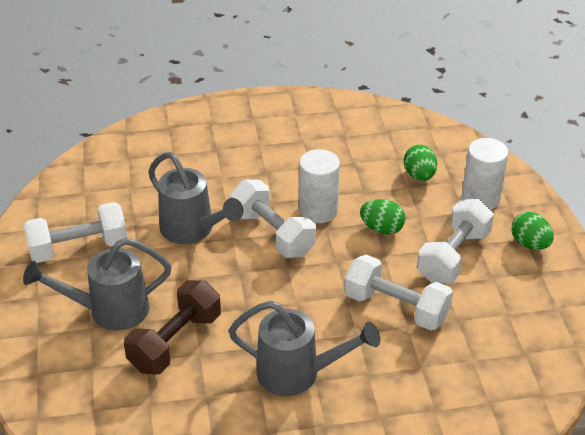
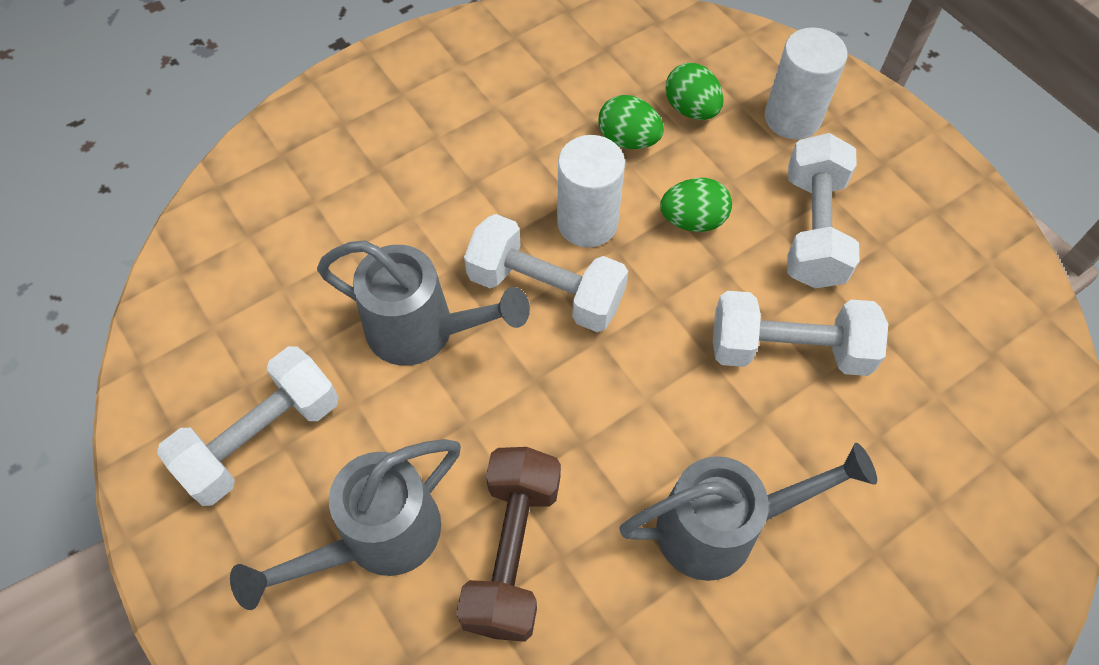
camera: 25 degrees left, 20 degrees up
(530, 244) = (896, 169): green egg -> green egg (628, 139)

